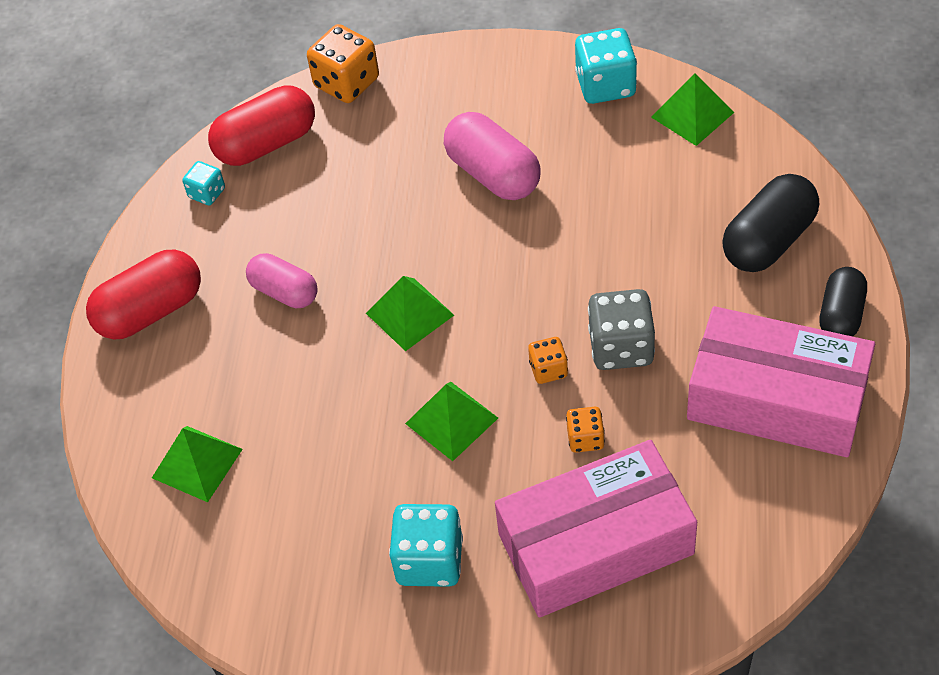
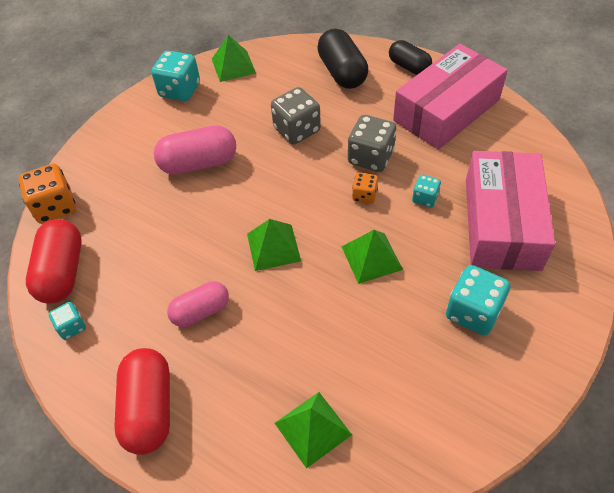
camera: 65 degrees left, 0 degrees up
(585, 438) = (425, 198): orange dice -> turquoise dice
(617, 244) = (297, 130): none -> grey dice

